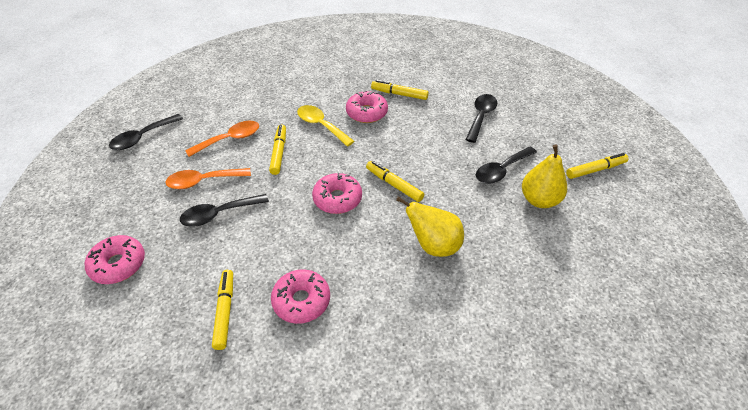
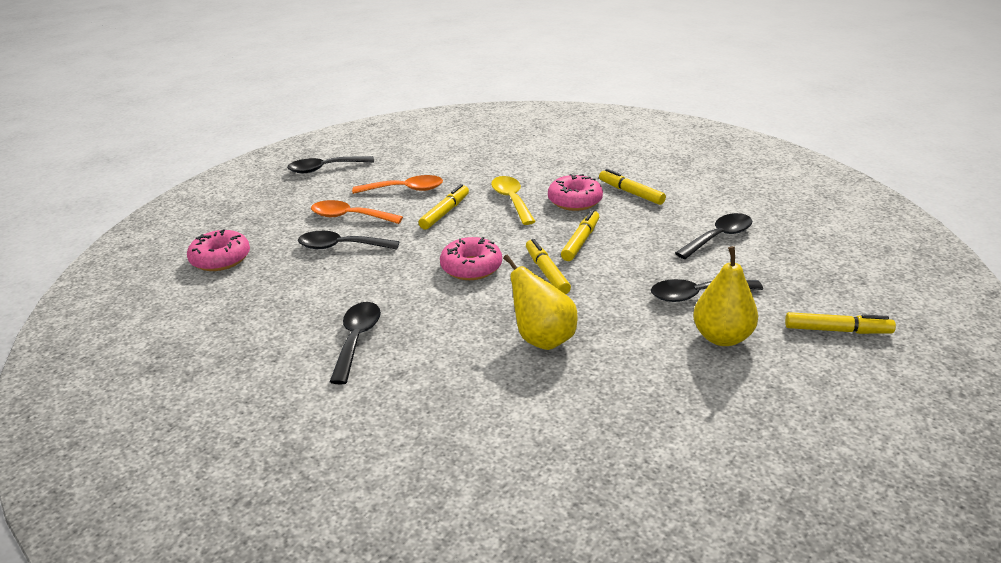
camera: 30 degrees right, 15 degrees down
(225, 311) = (279, 324): yellow marker -> yellow marker (581, 241)
(301, 301) = (357, 339): pink donut -> black spoon

